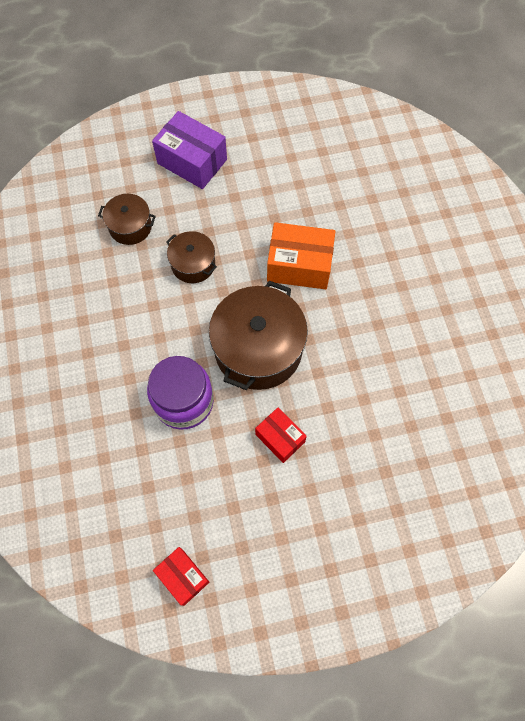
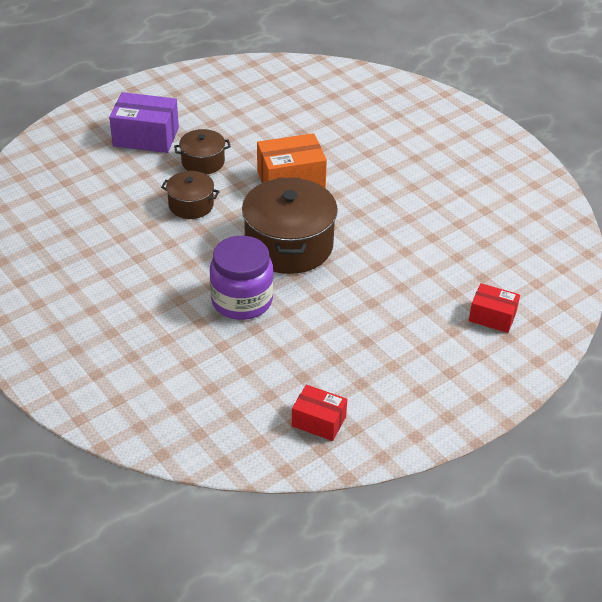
camera: 25 degrees left, 25 degrees down
(130, 226) = (113, 195): brown pot -> brown pot (203, 162)
(280, 438) = (347, 299): red box -> red box (492, 317)

